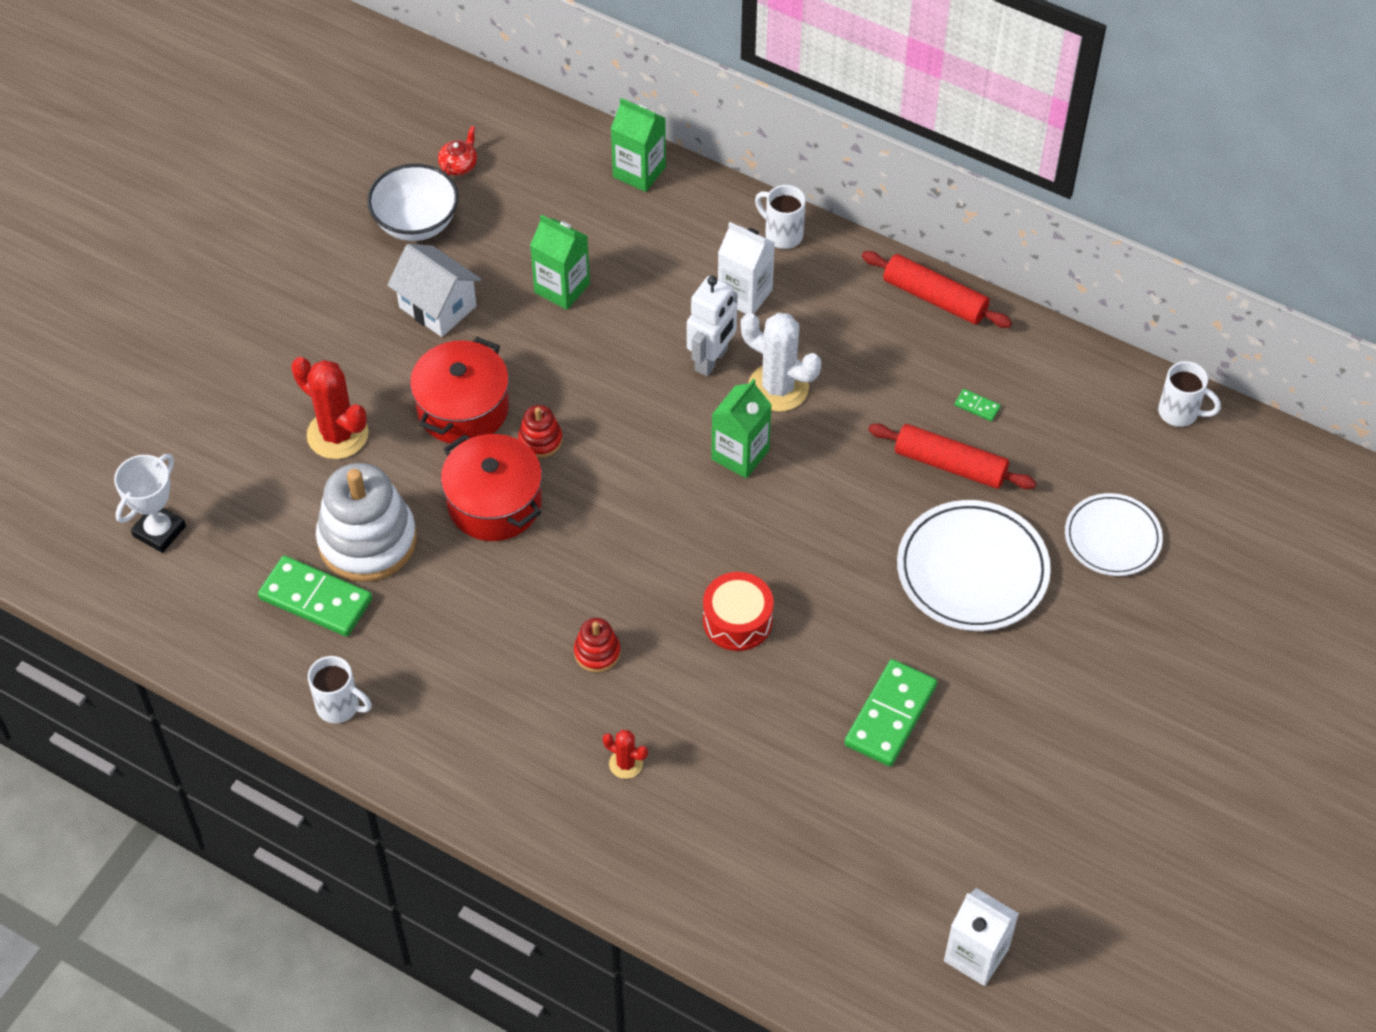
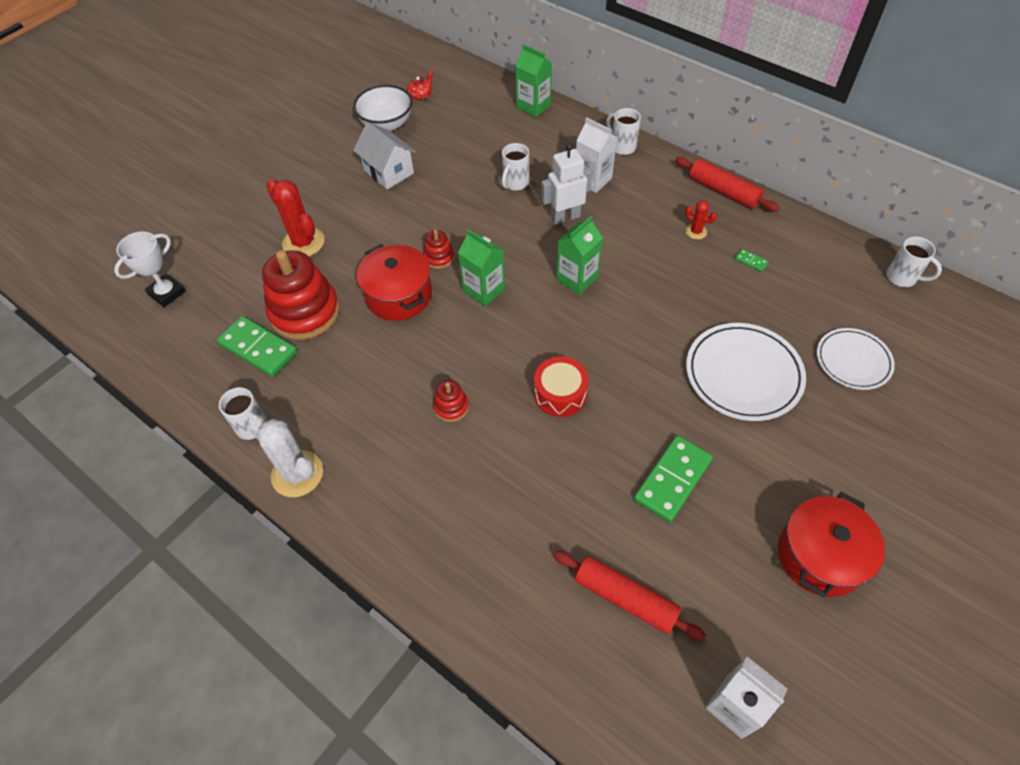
camera: 10 degrees right, 0 degrees up
(367, 540) = (305, 312): white stacking toy -> red stacking toy
(463, 408) = (391, 233): red pot -> red pot (820, 556)
(562, 288) = (472, 167): green carton -> green carton (484, 290)
(626, 764) = (458, 496): red cactus -> red cactus (696, 231)
(631, 310) = (515, 183): none -> white mug
(712, 360) = (565, 217): white robot -> white robot turned 150 degrees counterclockwise
(778, 387) = (609, 238): white cactus -> white cactus (297, 474)
(950, 465) = (729, 298): red rolling pin -> red rolling pin (625, 598)

